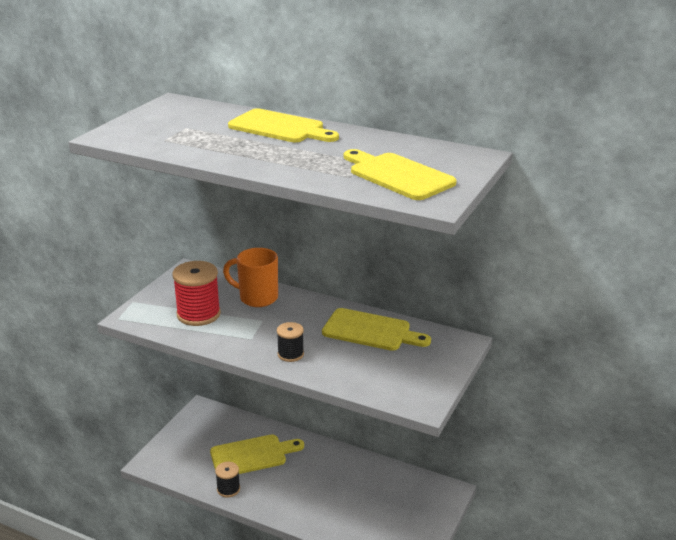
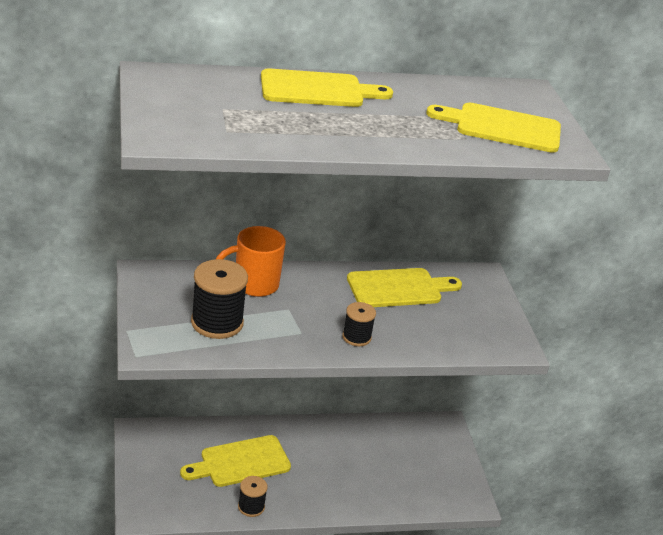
camera: 40 degrees left, 5 degrees up
(198, 314) = (217, 323): red spool -> black spool
(252, 455) = (241, 462): yellow cutting board -> yellow cutting board turned 150 degrees counterclockwise

